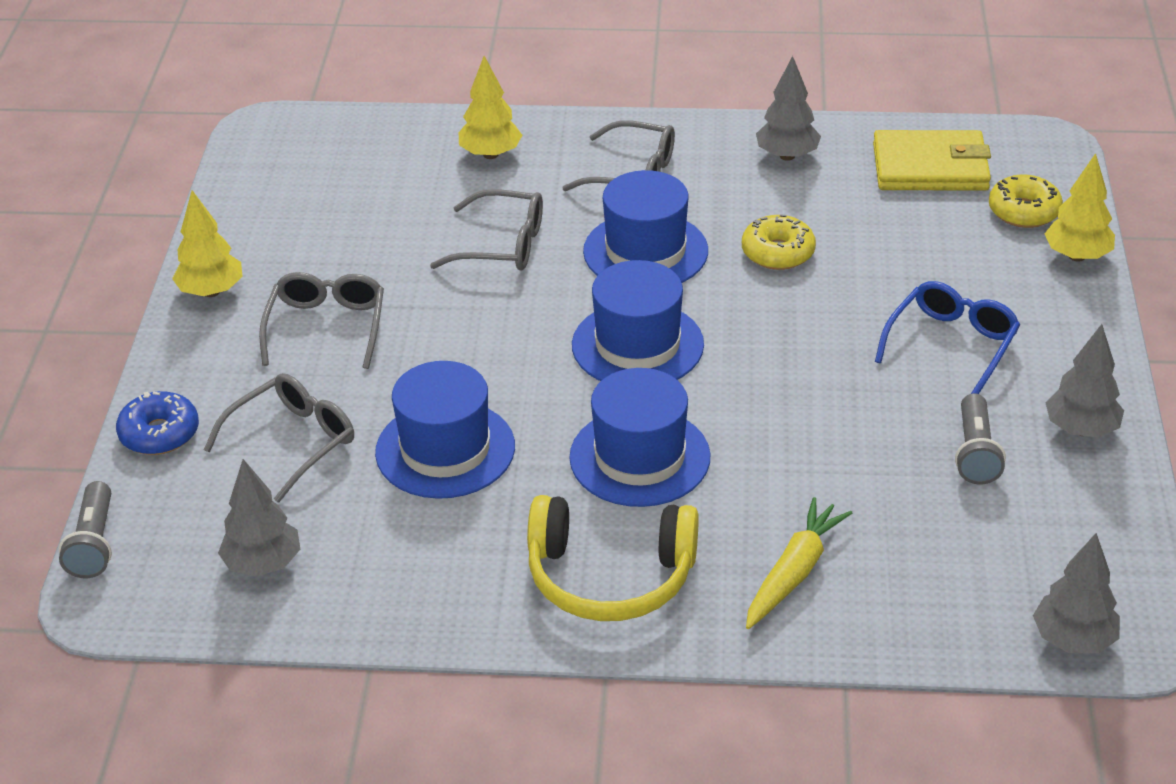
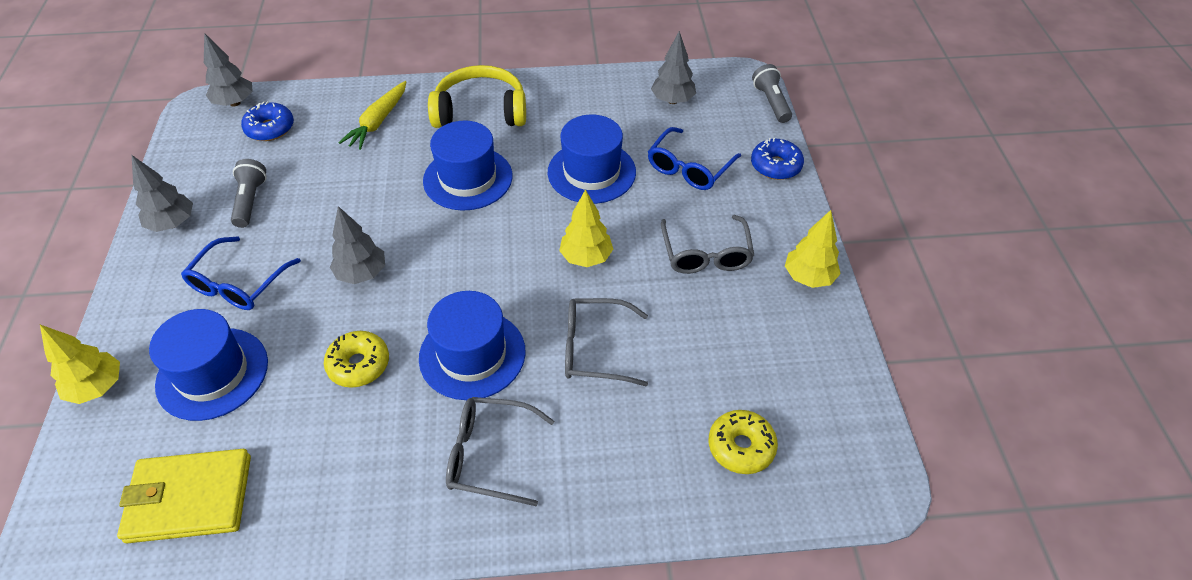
camera: 170 degrees right, 10 degrees up
(293, 442) = (689, 168): grey glasses -> blue glasses
(490, 154) = (634, 469): yellow tree -> yellow tree (586, 257)
(637, 345) = (474, 261): blue hat -> blue hat (212, 373)
(787, 156) = (333, 501): grey tree -> grey tree (362, 274)
(986, 577) = (270, 128): none -> blue donut
(1024, 211) = (121, 441): yellow donut -> yellow donut (741, 447)

